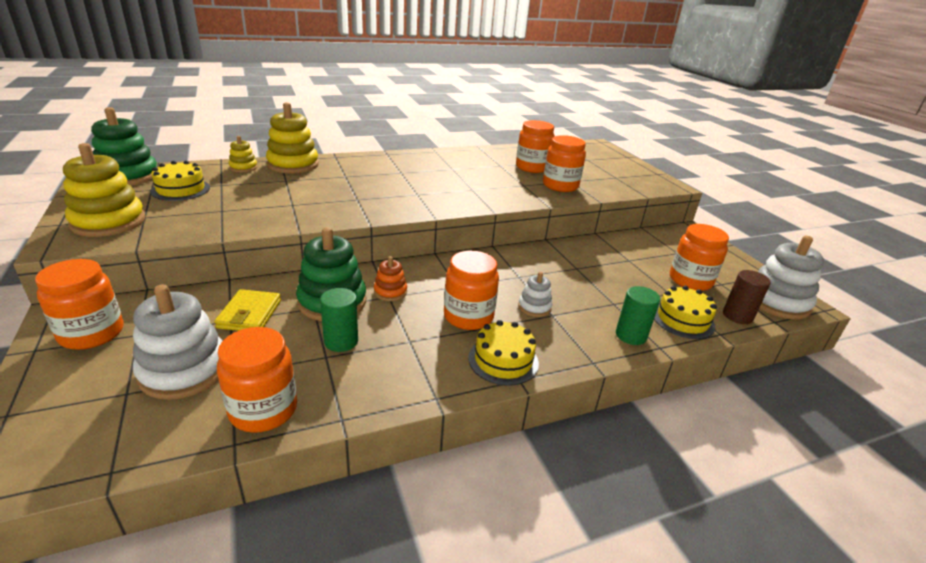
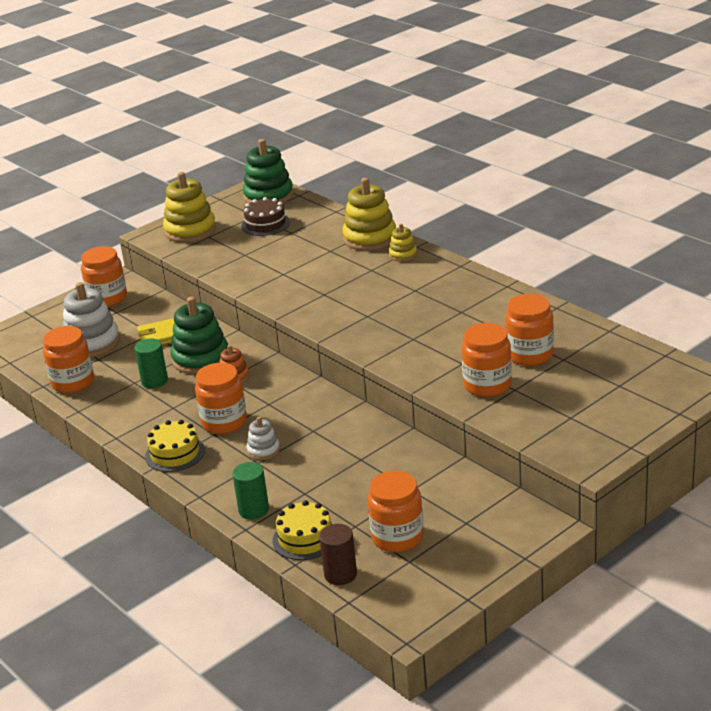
camera: 75 degrees right, 0 degrees up
(181, 189) = (265, 224): yellow cake -> brown cake
(243, 167) = (337, 223): yellow stacking toy -> yellow stacking toy (403, 255)
(777, 302) = (397, 604): white stacking toy -> none

